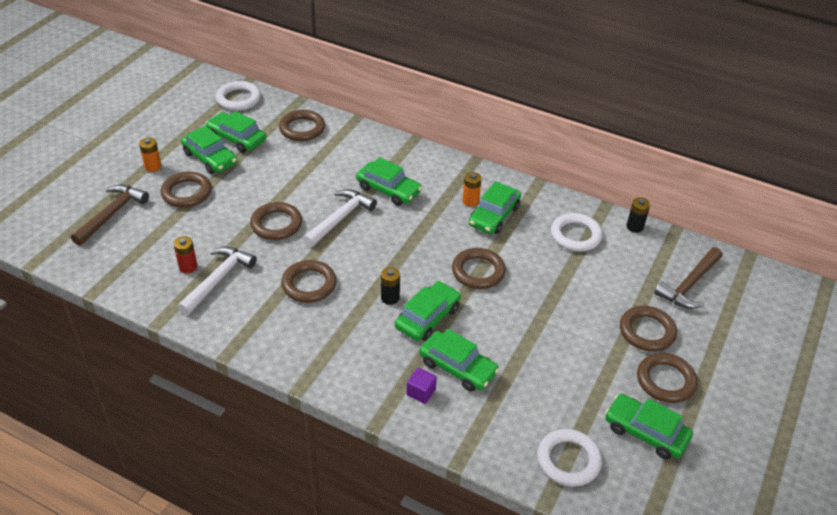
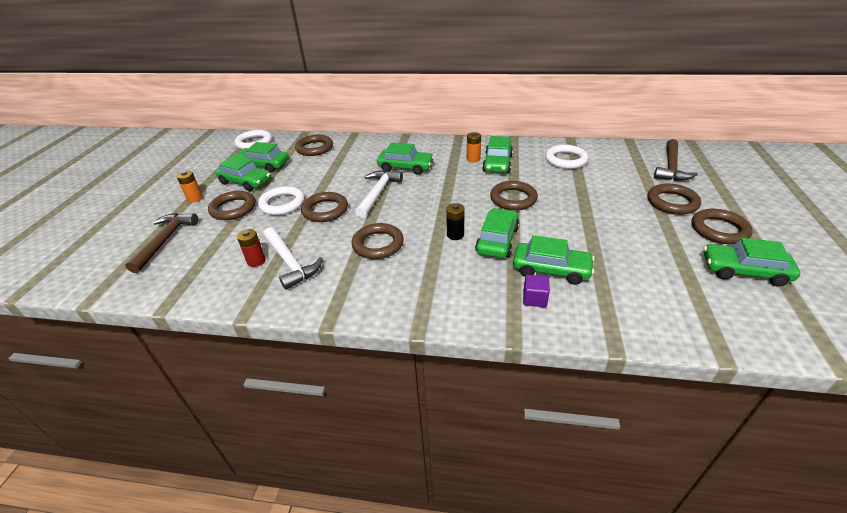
camera: 15 degrees left, 5 degrees down
(218, 279) = (290, 263): white hammer -> white hammer turned 135 degrees clockwise
(568, 460) = (707, 314): white ring -> white ring (282, 204)
(635, 227) = (601, 145): black battery -> none

